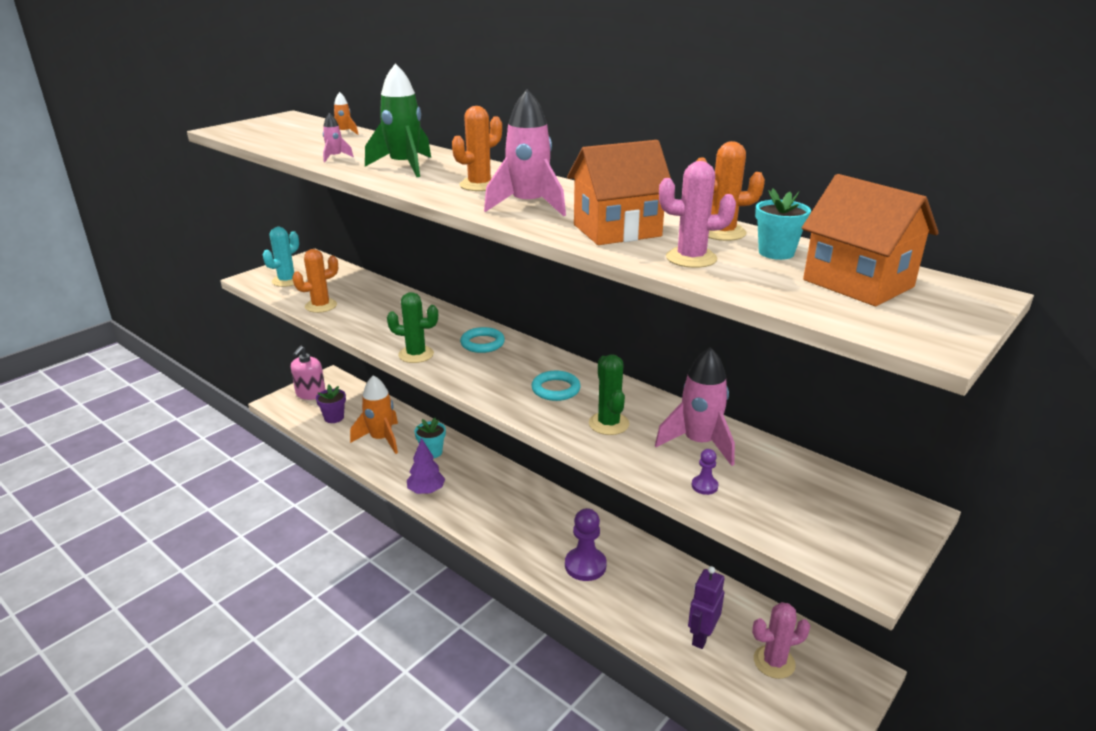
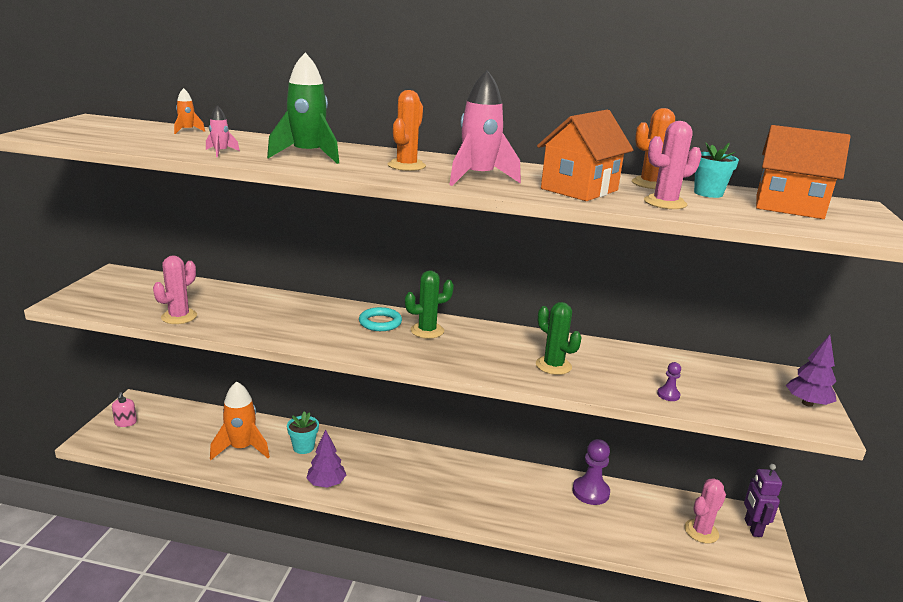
camera: 30 degrees left, 5 degrees down
(287, 281) = (111, 299): turquoise cactus -> none
(310, 394) = (125, 423): pink soap dispenser -> pink soap dispenser, size x0.60
(321, 306) = (179, 317): orange cactus -> pink cactus
(334, 418) = (172, 440): purple flower pot -> none
(416, 354) = (329, 343): green cactus -> green cactus (427, 331)
(556, 389) = (483, 348): turquoise ring -> none
(585, 565) = (515, 505): purple pawn -> purple pawn (590, 492)
(699, 443) = (631, 365): pink rocket -> none
(701, 637) = (642, 531): purple robot -> purple robot (752, 528)
(879, 542) = (807, 403): none -> purple tree

